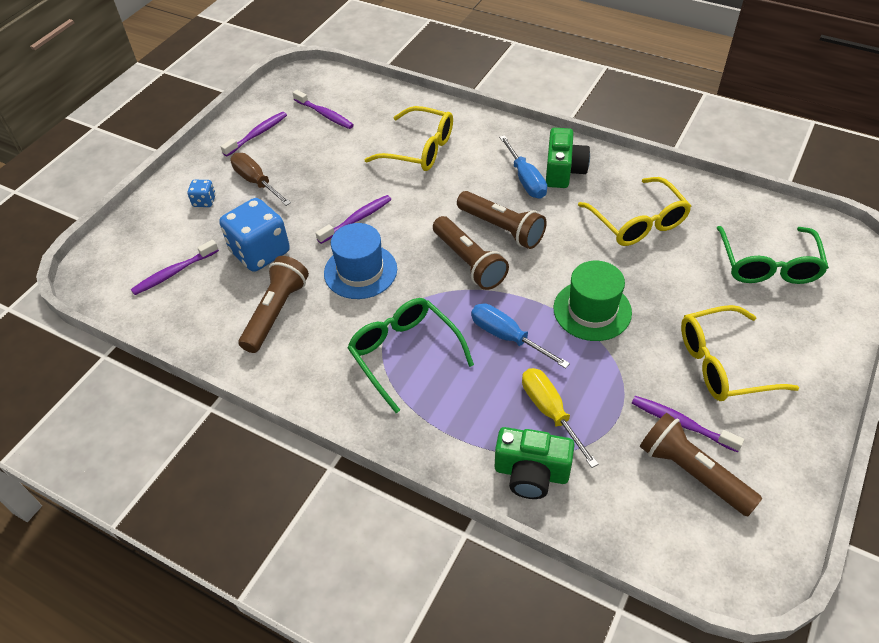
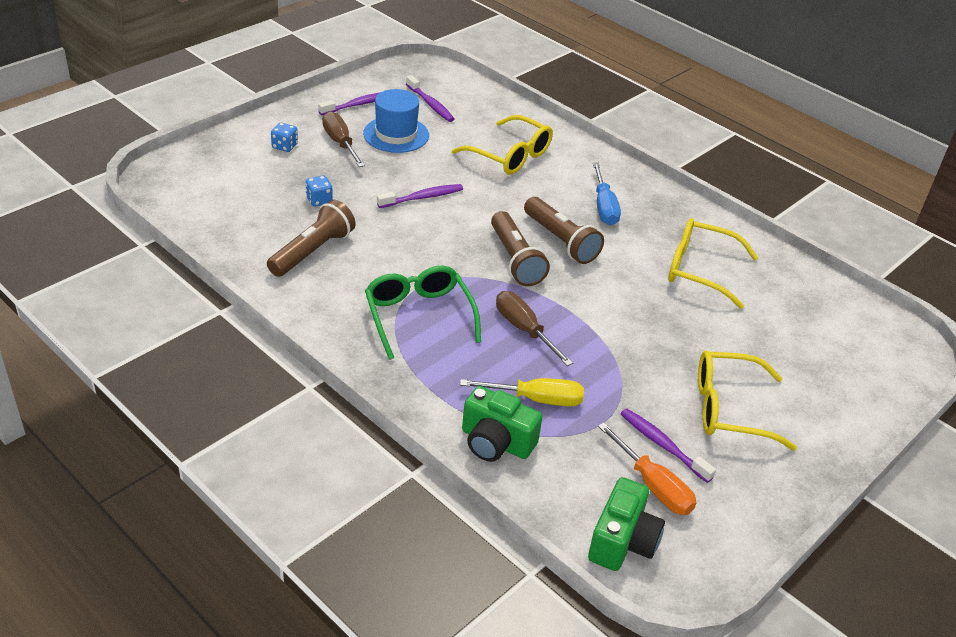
camera: 10 degrees right, 10 degrees down
(173, 273) = (232, 196): purple toothbrush -> none
(260, 252) = (319, 200): blue dice -> blue dice, size x0.46
(360, 271) = (407, 240): blue hat -> blue hat (396, 134)
(506, 336) = (523, 329): blue screwdriver -> brown screwdriver
(549, 411) = (537, 399): yellow screwdriver -> yellow screwdriver turned 105 degrees clockwise
(563, 171) = (646, 209): green camera -> green camera (622, 541)
(592, 310) = (618, 330): green hat -> none
(637, 221) = (700, 270): yellow glasses -> yellow glasses turned 120 degrees clockwise
(692, 472) = (654, 486): brown flashlight -> orange screwdriver
(768, 264) = (818, 340): green glasses -> none

